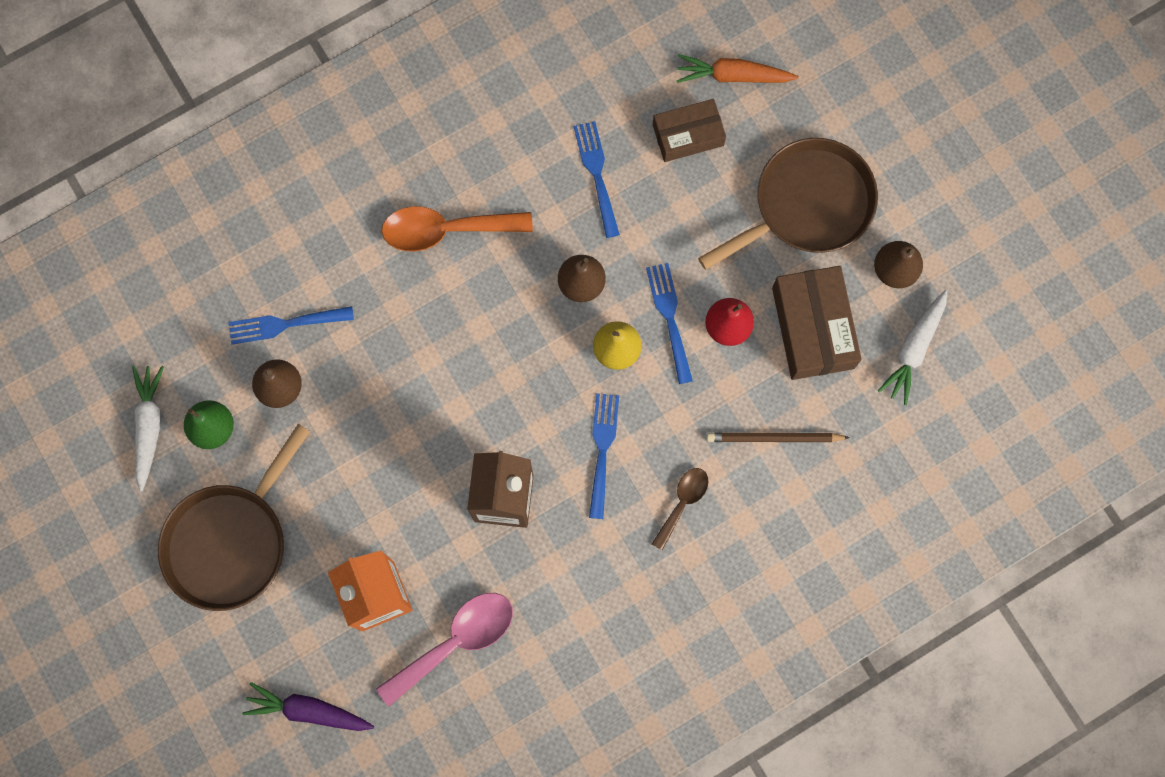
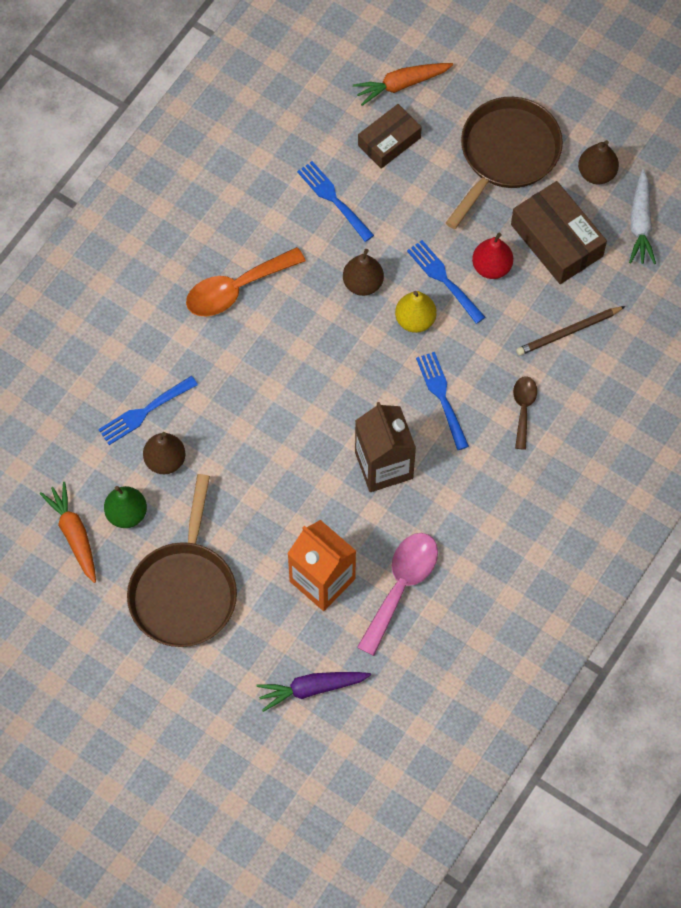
camera: 25 degrees left, 10 degrees down
(149, 426) = (74, 535): white carrot -> orange carrot

